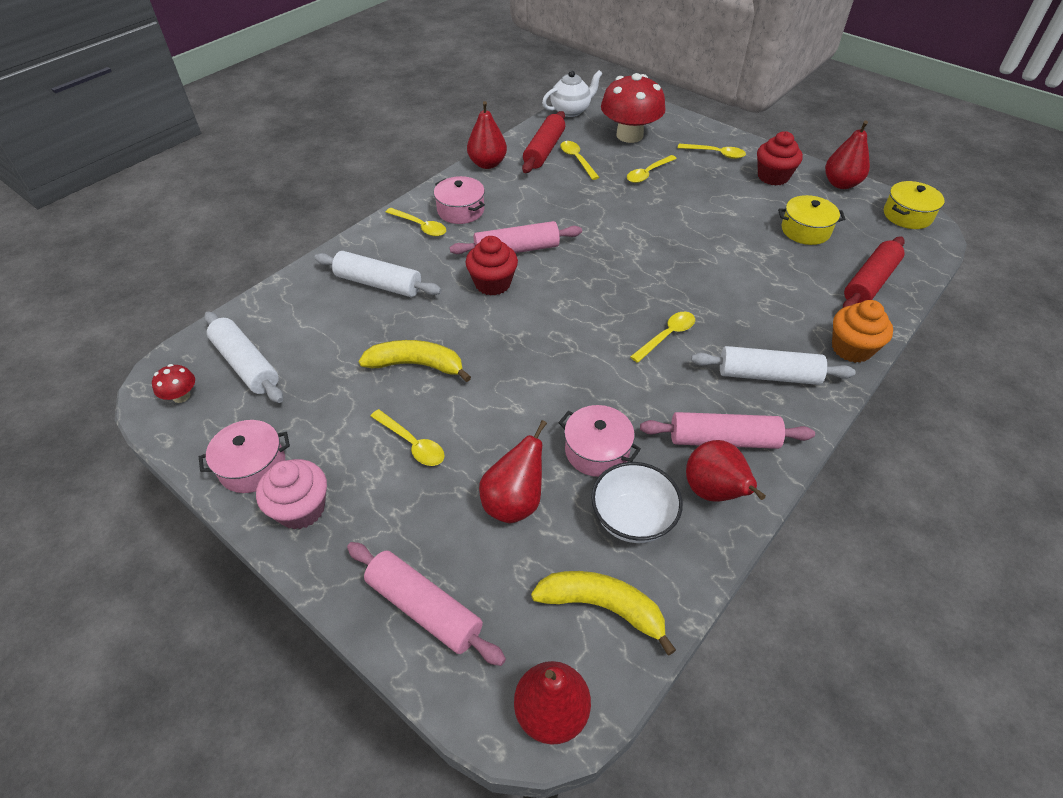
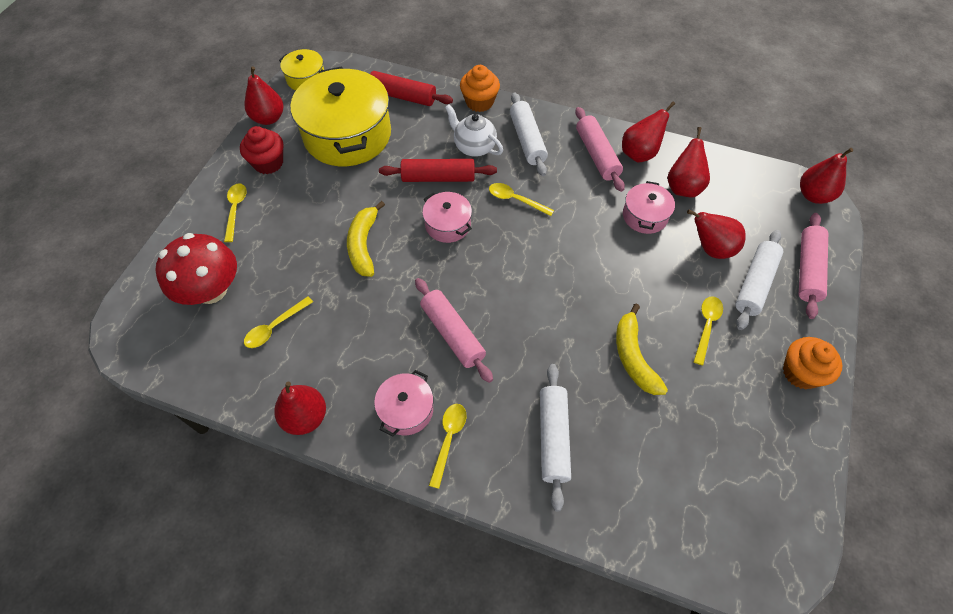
camera: 110 degrees left, 10 degrees up
(181, 396) = (776, 539): red mushroom -> none
(246, 365) = (711, 502): white rolling pin -> white rolling pin (754, 284)
(252, 466) = (794, 428): pink pot -> pink pot (448, 225)
(301, 509) = (800, 373): pink cupcake -> orange cupcake
(492, 283) = (509, 337): red cupcake -> none
(544, 150) = (261, 366): red rolling pin -> red rolling pin (438, 177)
(571, 111) = (160, 365): white teapot -> white teapot (474, 147)
(602, 607) = (746, 188): yellow banana -> yellow banana (364, 245)
(632, 519) = (683, 187): white bowl -> red pear
(647, 173) = (287, 258): yellow spoon -> none
(805, 230) = (347, 135): yellow pot -> yellow pot, size x2.10

